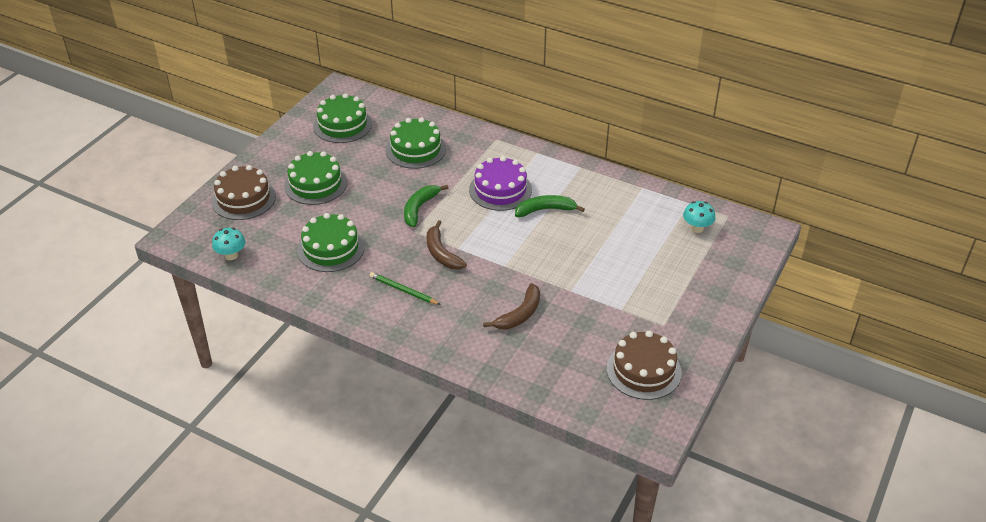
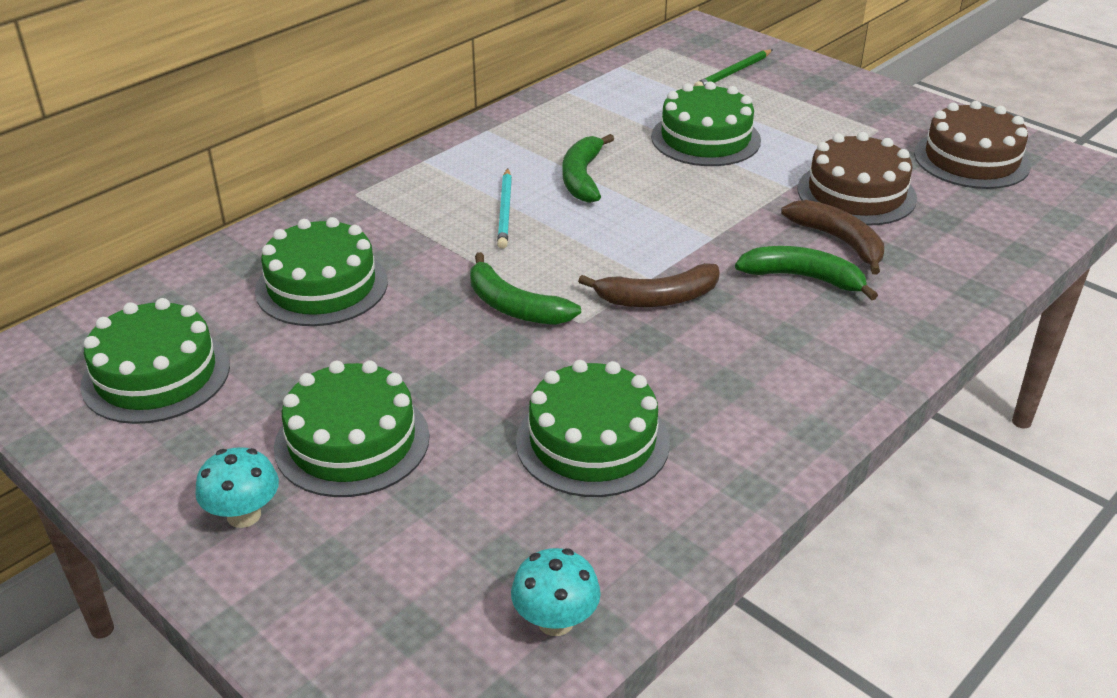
camera: 75 degrees left, 5 degrees down
(243, 199) = (336, 578): brown cake -> brown cake (856, 193)
(403, 290) = (752, 357): green pencil -> green pencil (733, 72)
(478, 303) = (804, 278): none -> green banana
(500, 190) = (505, 211): purple cake -> turquoise pencil
(612, 250) = (705, 138): none -> green cake
(697, 228) = (678, 70): turquoise mushroom -> turquoise mushroom (244, 515)

